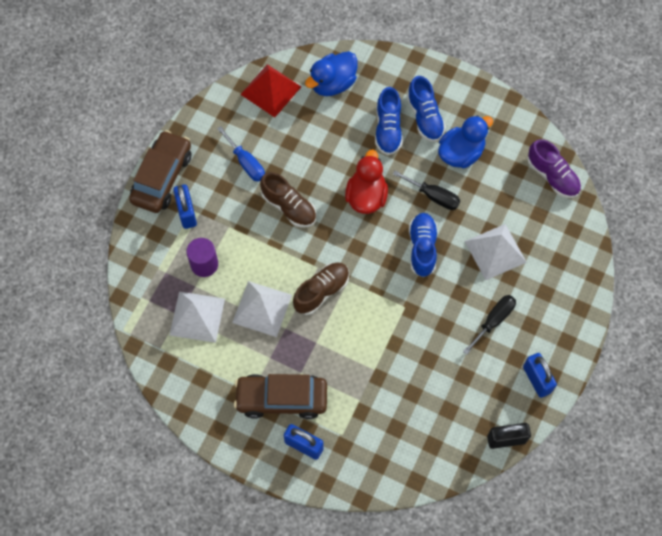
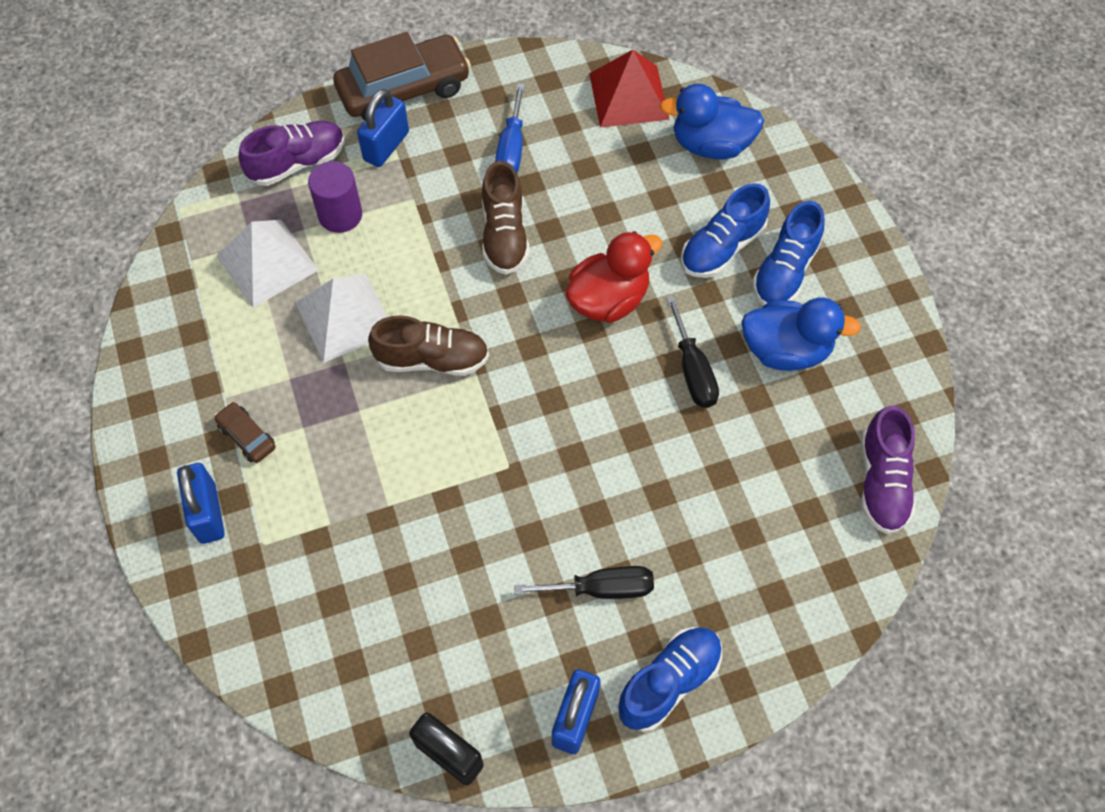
camera: 45 degrees right, 5 degrees down
(154, 258) = (298, 163): none -> purple shoe
(281, 399) = (247, 437): brown car -> brown car, size x0.46
(422, 248) = (609, 418): blue shoe -> blue shoe (669, 682)
(495, 251) = (699, 506): white pyramid -> none

